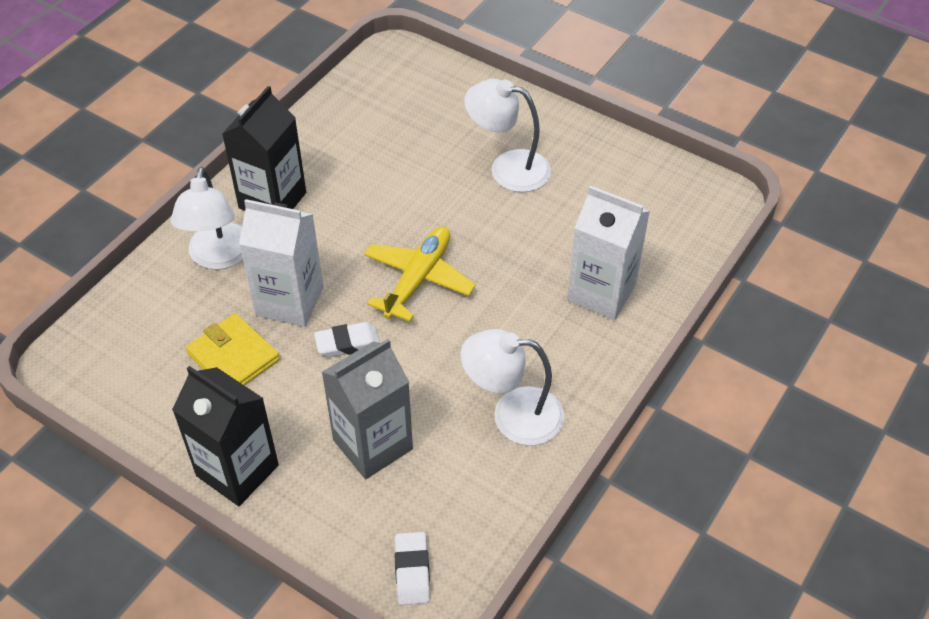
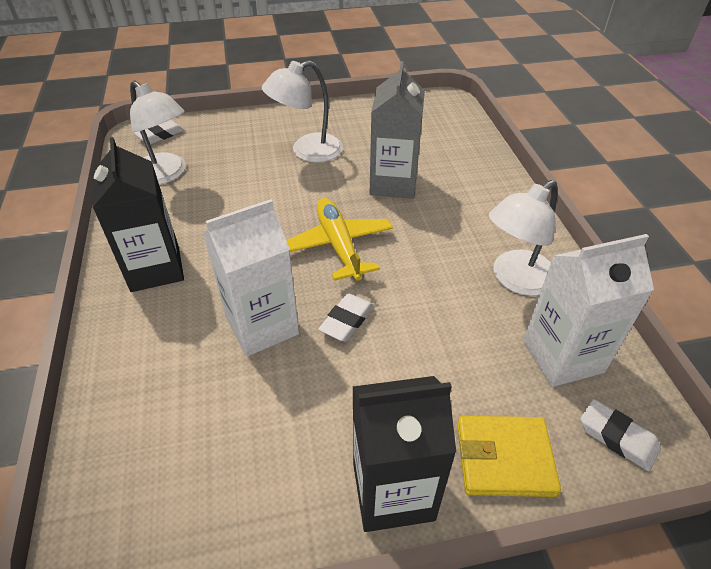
camera: 45 degrees left, 5 degrees down
(218, 257) = (156, 338): white lamp -> white lamp (166, 174)
(233, 357) = (268, 402): yellow wallet -> yellow wallet (504, 458)
(372, 444) = (462, 374): grey carton -> grey carton (393, 183)
(408, 66) = (160, 135): none -> white eraser
(601, 292) = (457, 179): white carton -> white carton (562, 356)

